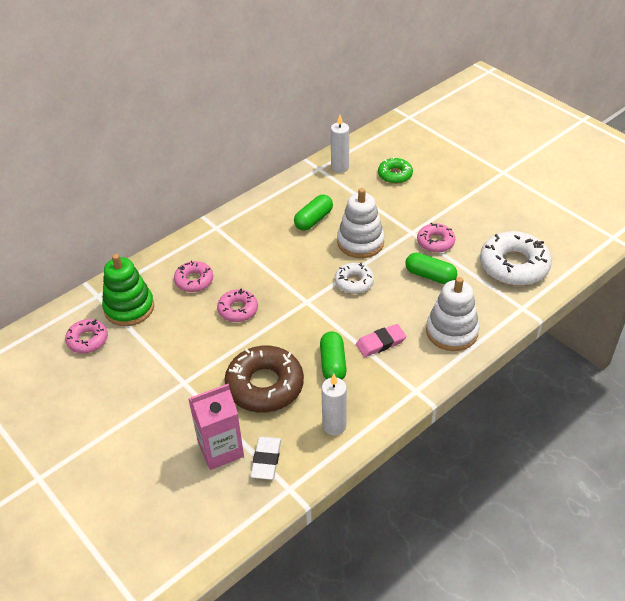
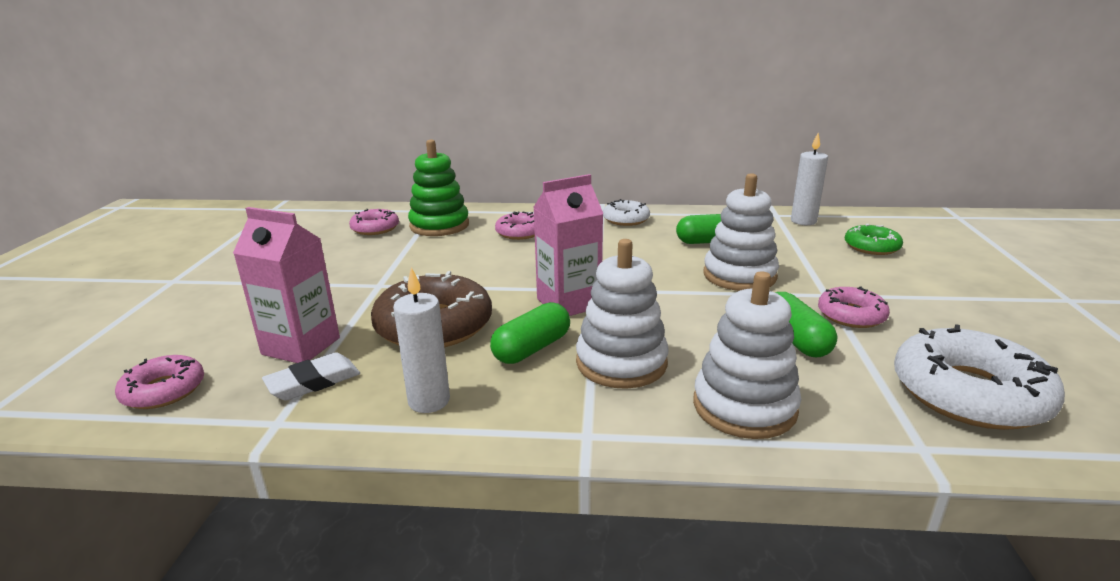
camera: 45 degrees right, 20 degrees down
(238, 309) = (519, 264): pink donut -> pink donut (164, 390)
(307, 321) = (568, 303): none -> pink carton
(354, 282) = (678, 300): white donut -> white donut (626, 219)
(380, 343) = (621, 363): pink eraser -> white stacking toy

